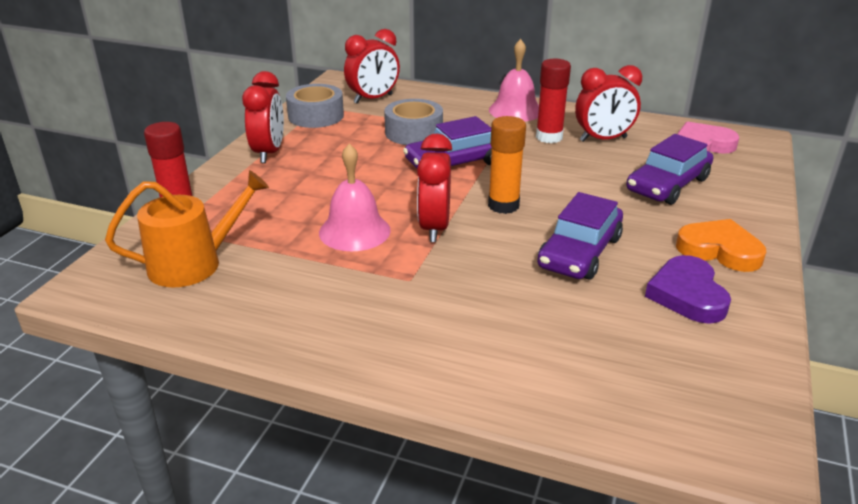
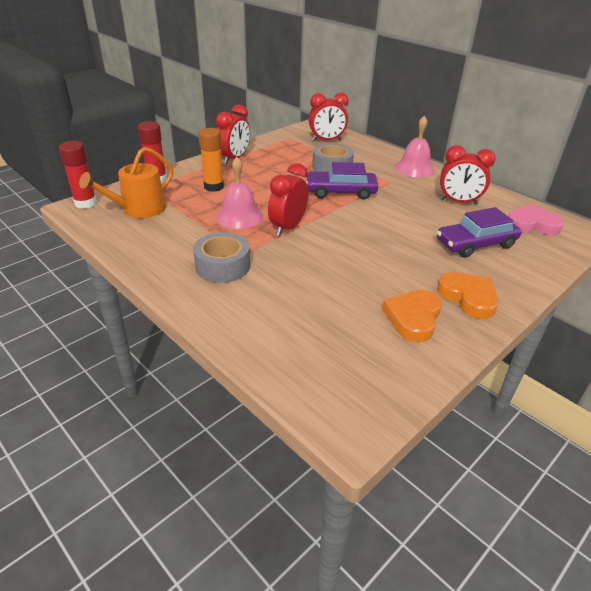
camera: 25 degrees right, 5 degrees up
(194, 263) = (139, 209): orange watering can -> orange watering can turned 135 degrees clockwise
(316, 116) = (282, 143): grey tape -> grey tape (223, 266)
(503, 205) = (345, 226): orange glue stick -> orange glue stick (213, 187)
(549, 137) = (420, 191): red glue stick -> red glue stick (85, 203)
(579, 252) = (366, 269): purple car -> none
(687, 295) = (413, 318): purple heart -> orange heart

